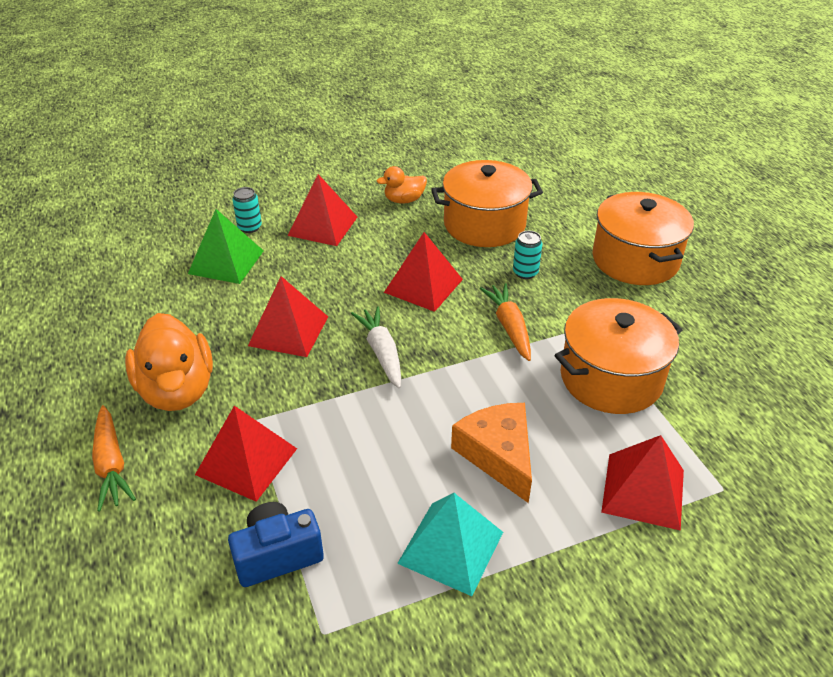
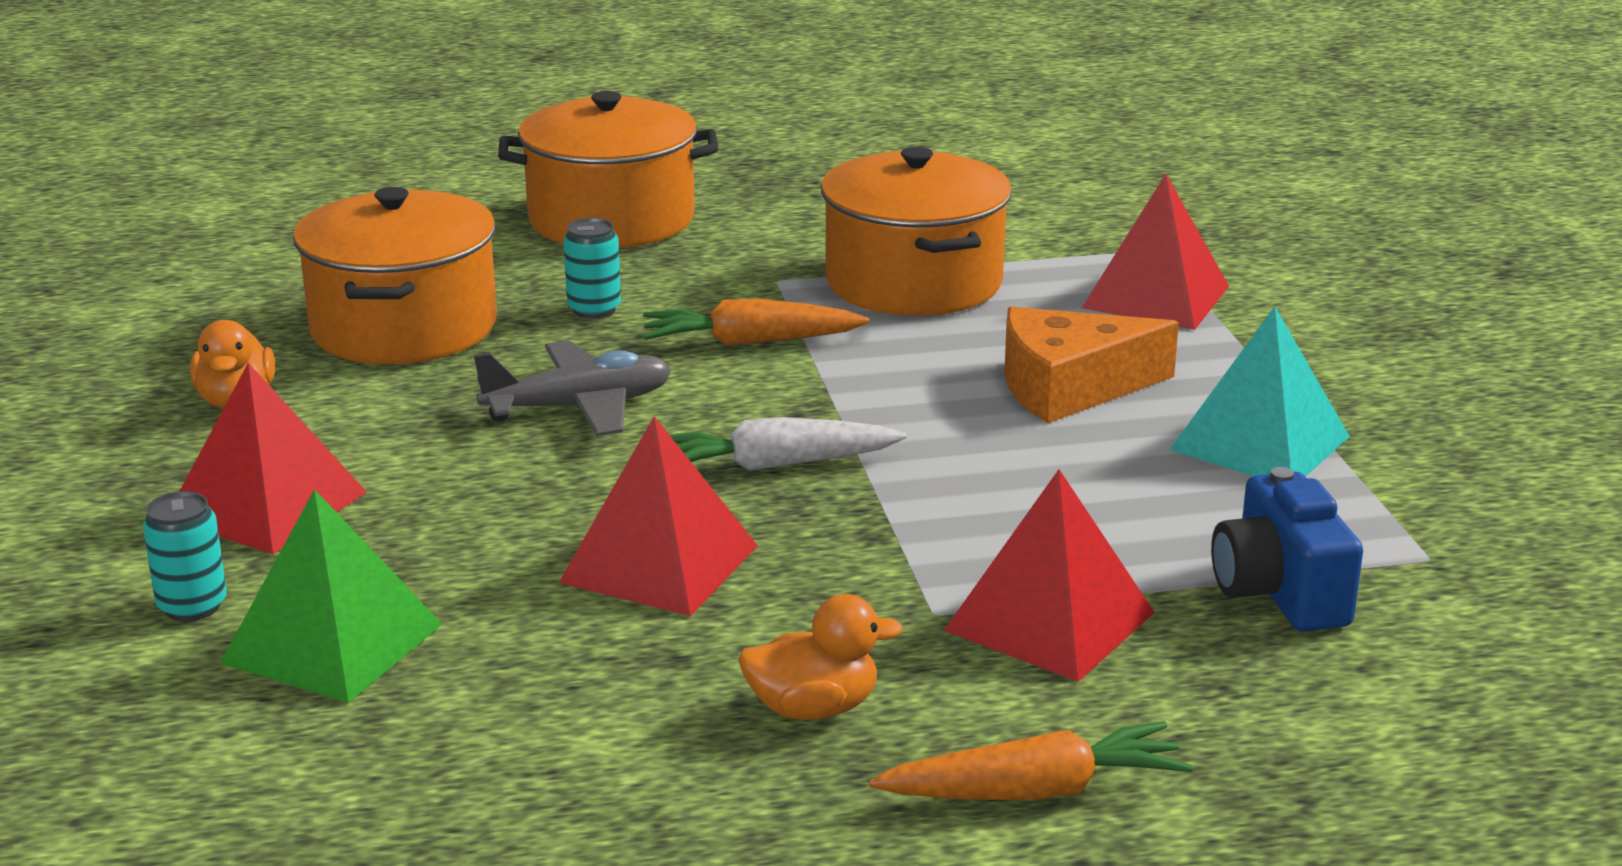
camera: 80 degrees left, 15 degrees down
(177, 390) = (813, 708): orange duck -> orange duck, size x0.53
(423, 285) = (579, 407): red pyramid -> grey plane

